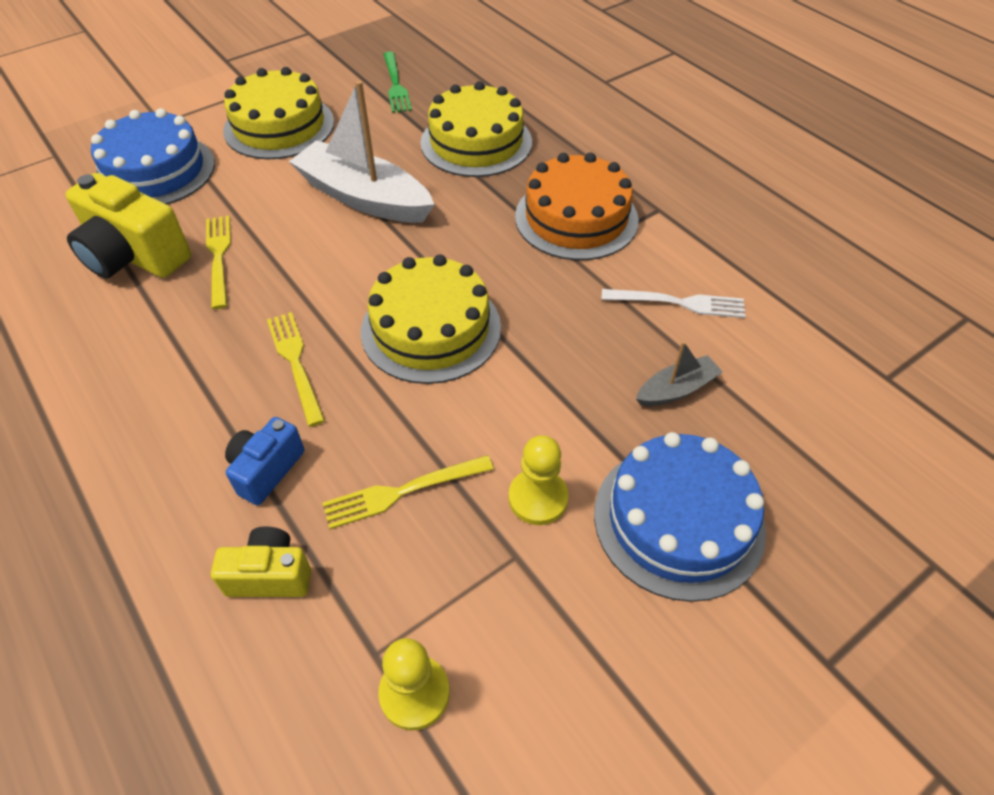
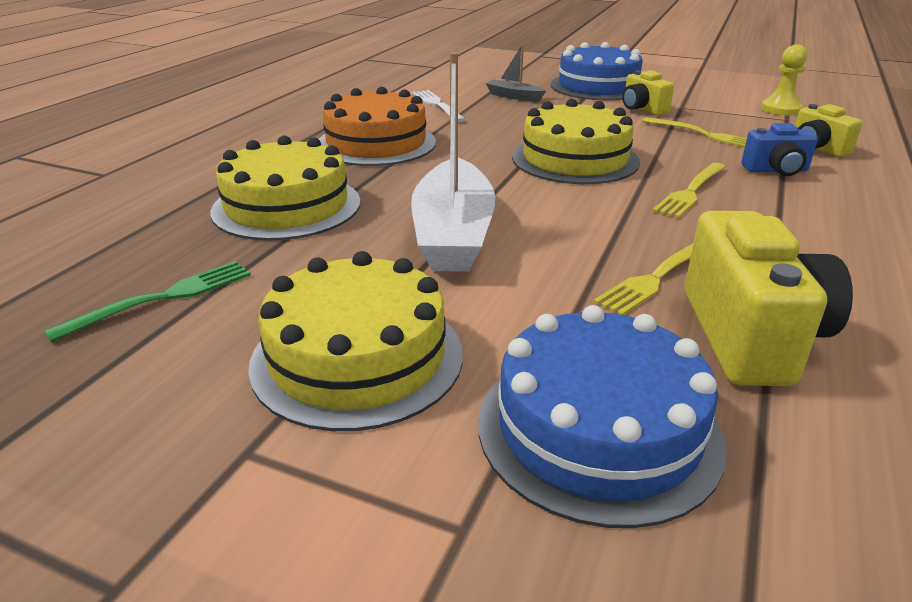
camera: 120 degrees left, 20 degrees down
(538, 498) = (642, 109): yellow pawn -> yellow camera

